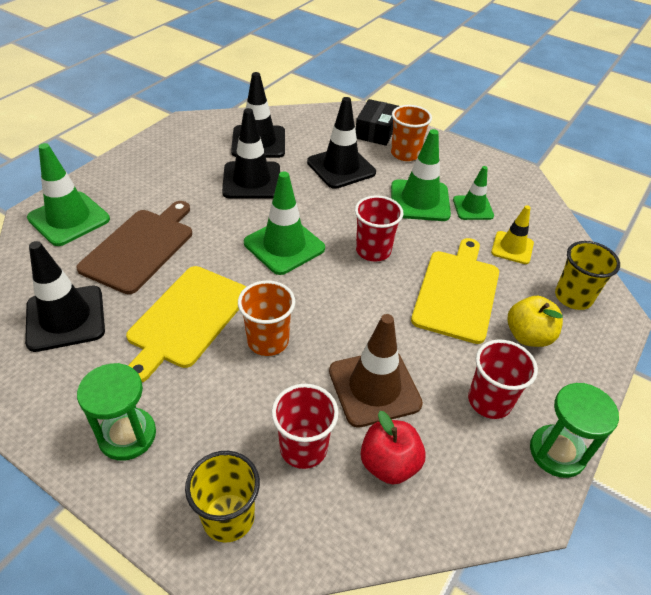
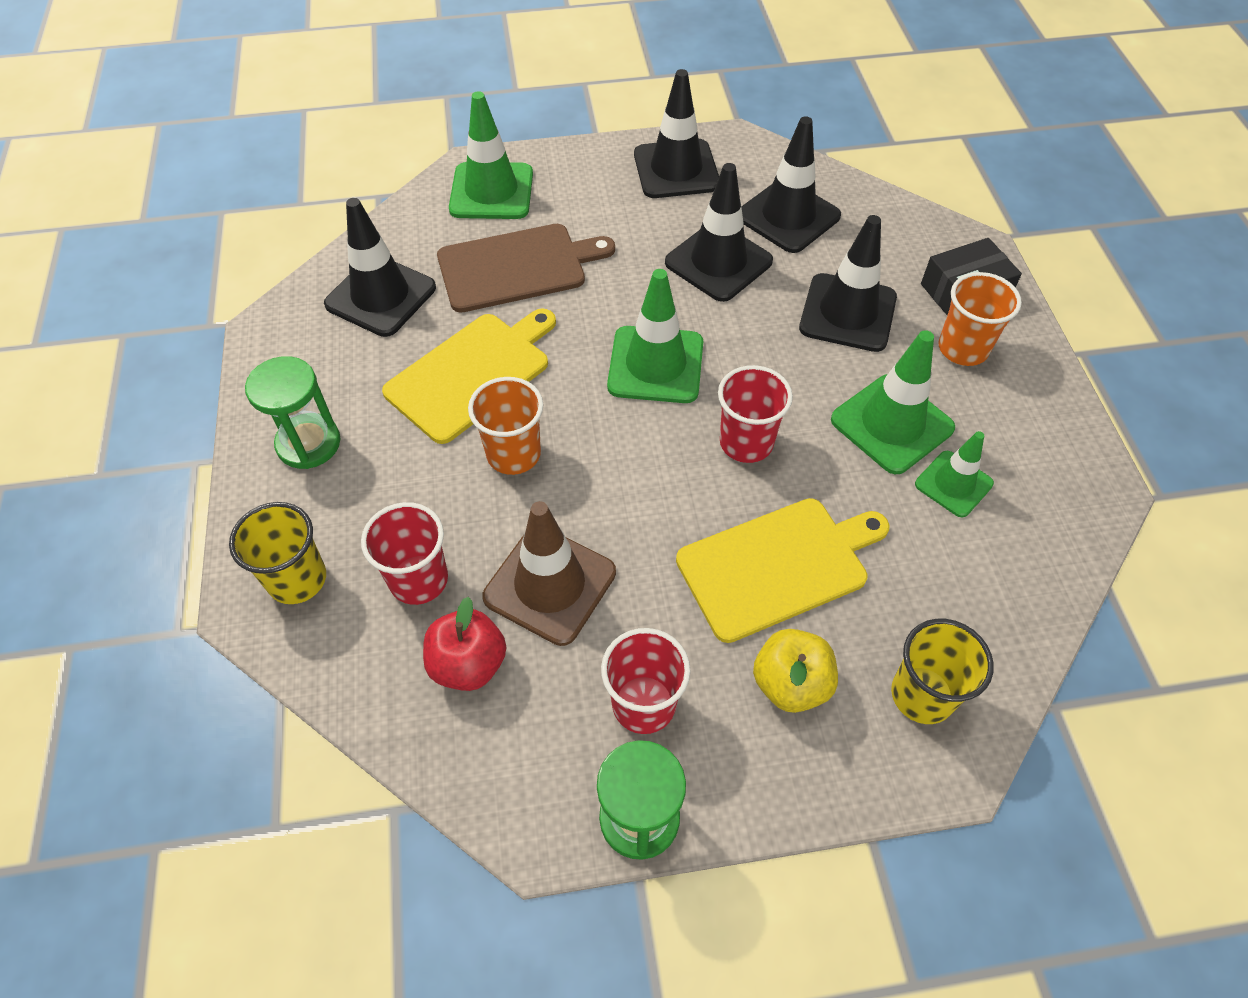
camera: 50 degrees right, 10 degrees up
(171, 151) = (676, 169): none -> black traffic cone
(187, 318) = (472, 374): yellow cutting board -> yellow cutting board turned 150 degrees clockwise
(512, 248) = (931, 572): yellow traffic cone -> none

